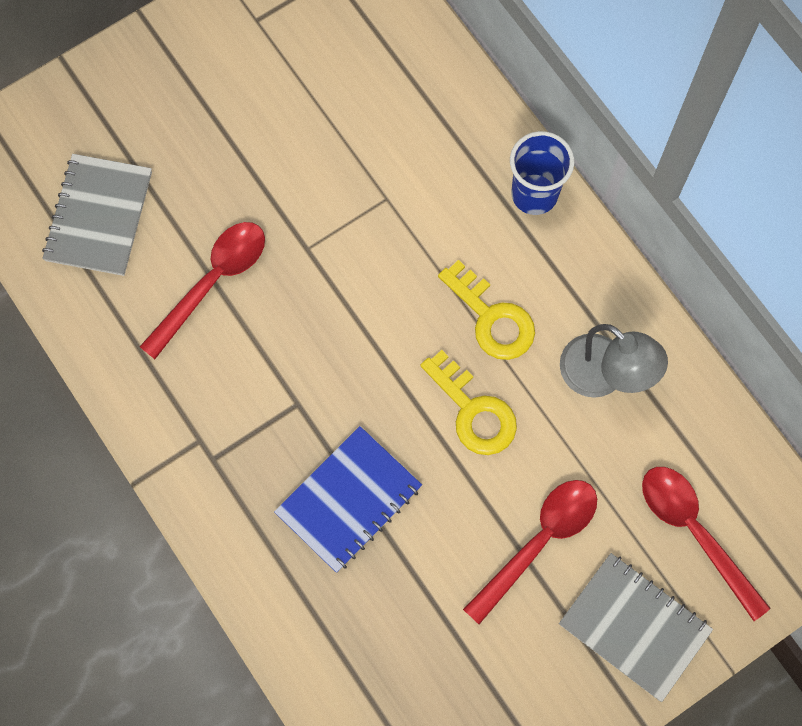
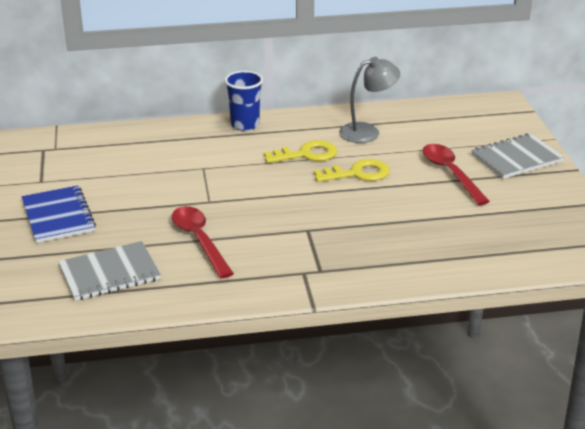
camera: 65 degrees left, 40 degrees down
(99, 216) = (109, 273): grey notebook -> grey notebook turned 60 degrees counterclockwise
(348, 500) = (383, 227): blue notebook -> blue notebook (58, 216)
(694, 532) = (473, 129): red spoon -> none

